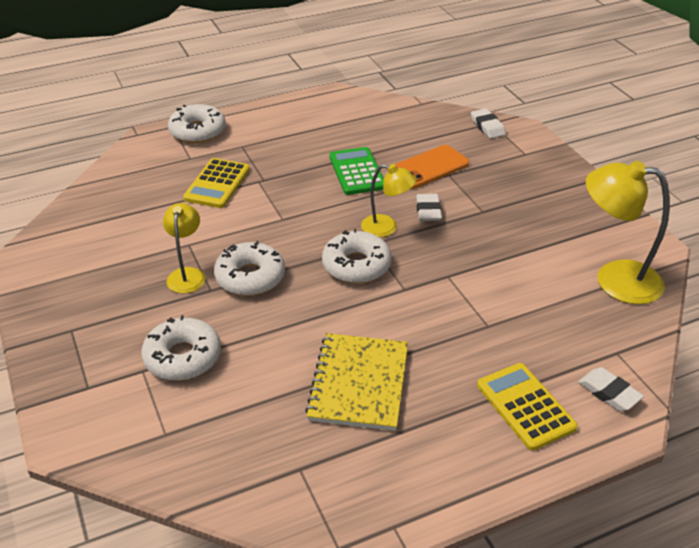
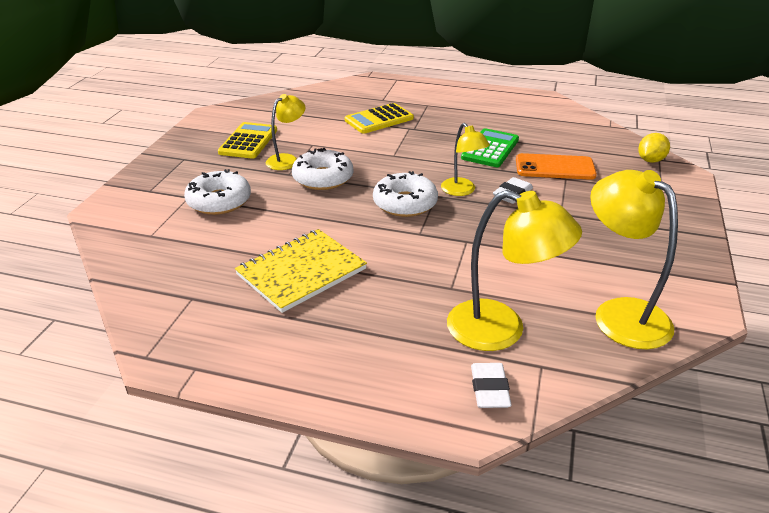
camera: 40 degrees right, 5 degrees down
(198, 131) = (409, 87): white donut -> none
(487, 127) = (650, 160): white eraser -> yellow lemon
(525, 406) = (401, 355): yellow calculator -> yellow calculator (248, 141)
(562, 341) = (501, 330): none -> yellow lamp

